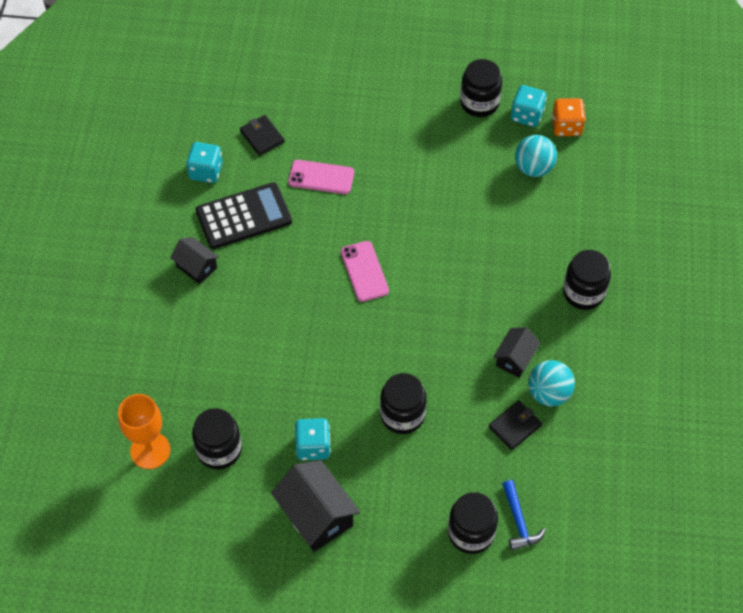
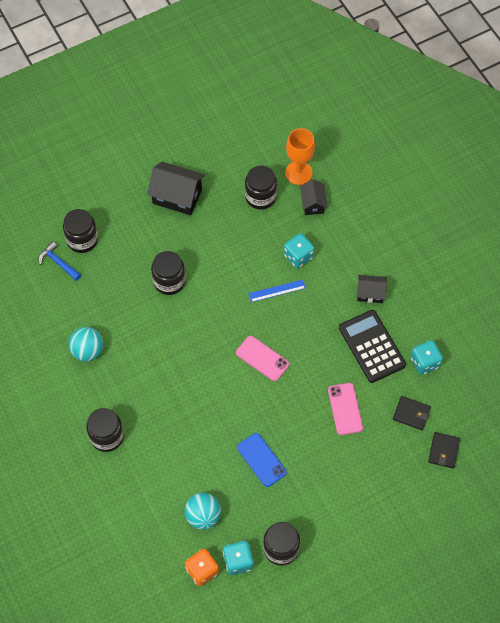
camera: 145 degrees right, 5 degrees up
(243, 216) = (371, 346): black calculator -> black calculator turned 120 degrees clockwise
(291, 330) = (277, 291): none -> blue ruler
(313, 446) = (208, 231): turquoise dice -> turquoise dice (298, 256)
(321, 177) = (345, 409): pink phone -> pink phone turned 75 degrees counterclockwise
(440, 181) = (261, 460): none -> blue phone
(515, 359) = (123, 360): black house -> black house (313, 203)
(515, 426) = (96, 316): black wallet -> black wallet (443, 451)

